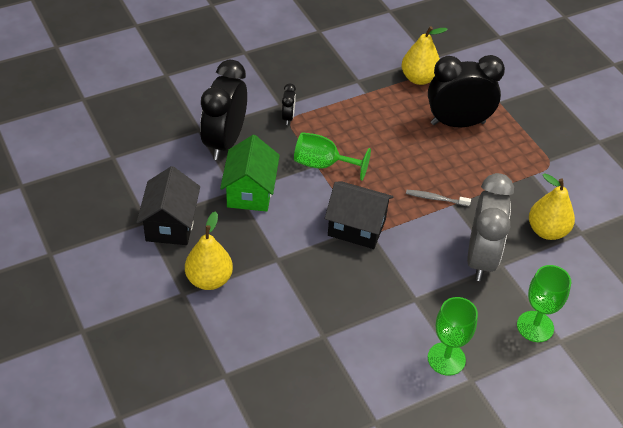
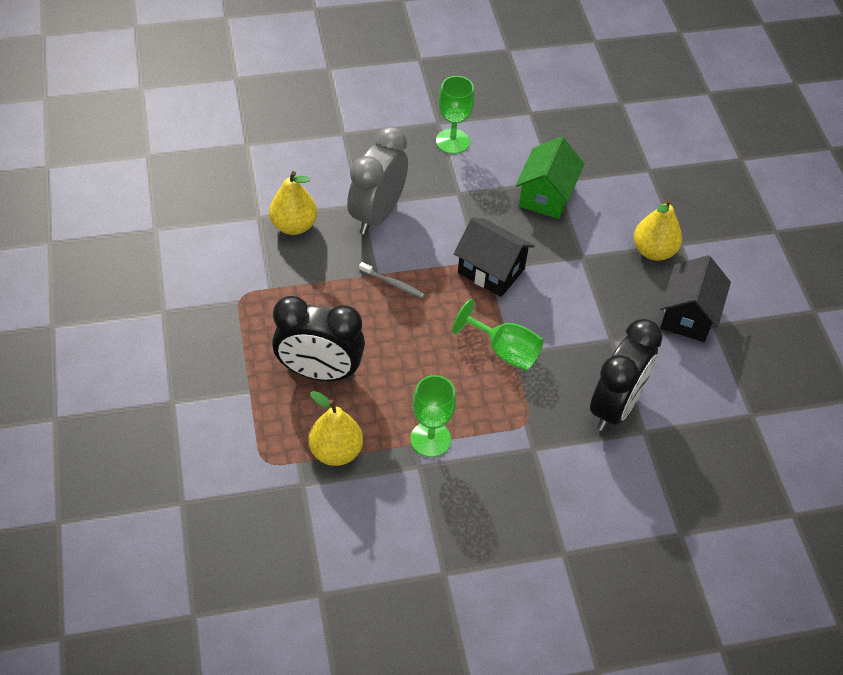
camera: 165 degrees left, 5 degrees up
(250, 192) = (596, 335): green house -> green house (546, 196)
(288, 117) = (529, 426): black clock -> none
(535, 326) = (360, 148): green goblet -> green goblet (430, 439)

